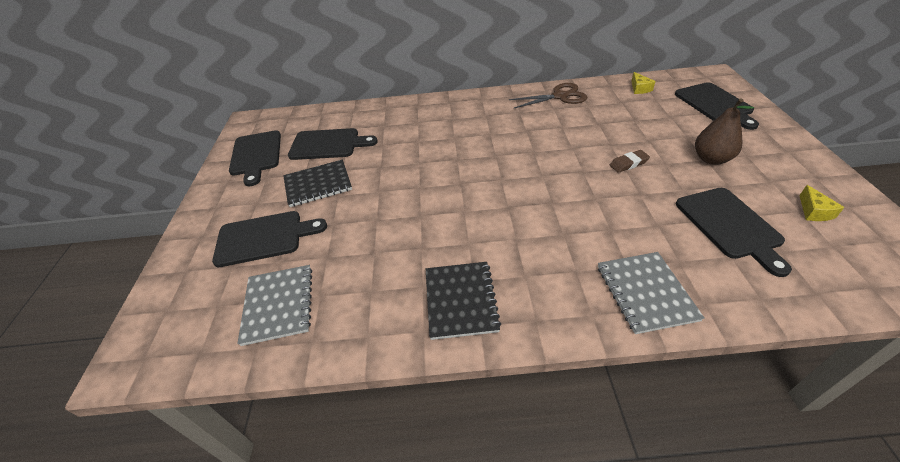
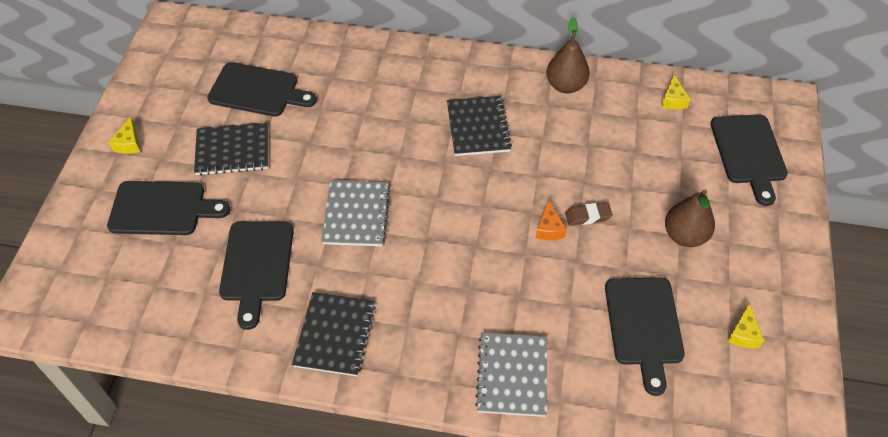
camera: 10 degrees right, 10 degrees up
(225, 198) = (129, 143): none -> yellow cheese
(256, 155) = (171, 85): black cutting board -> black cutting board (256, 266)
(278, 305) = (164, 292): grey notebook -> grey notebook (356, 214)
(510, 130) = (478, 127): none -> black notebook
(559, 96) = (565, 85): brown scissors -> brown pear
(604, 178) = (549, 228): none -> orange cheese

